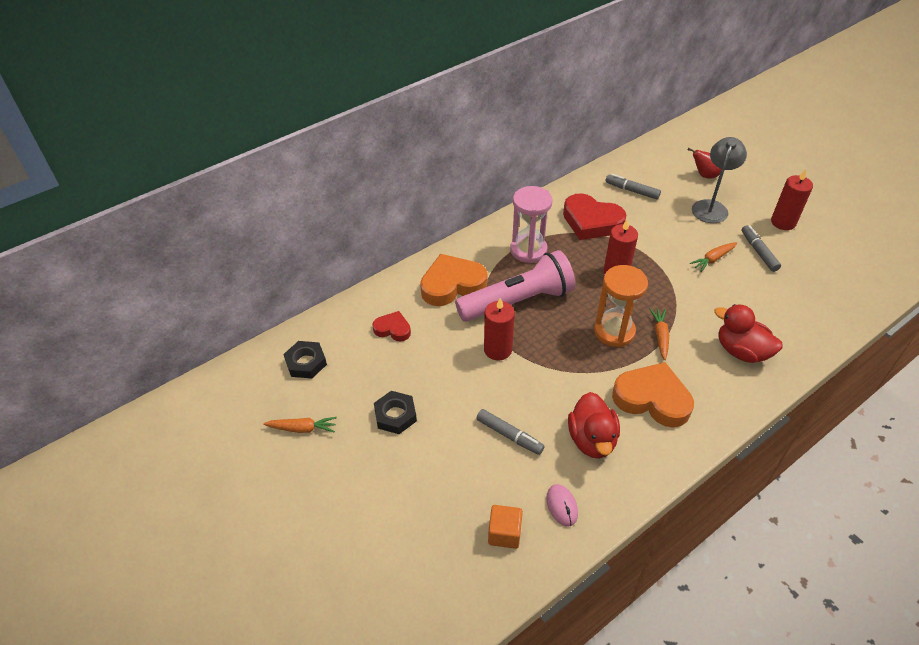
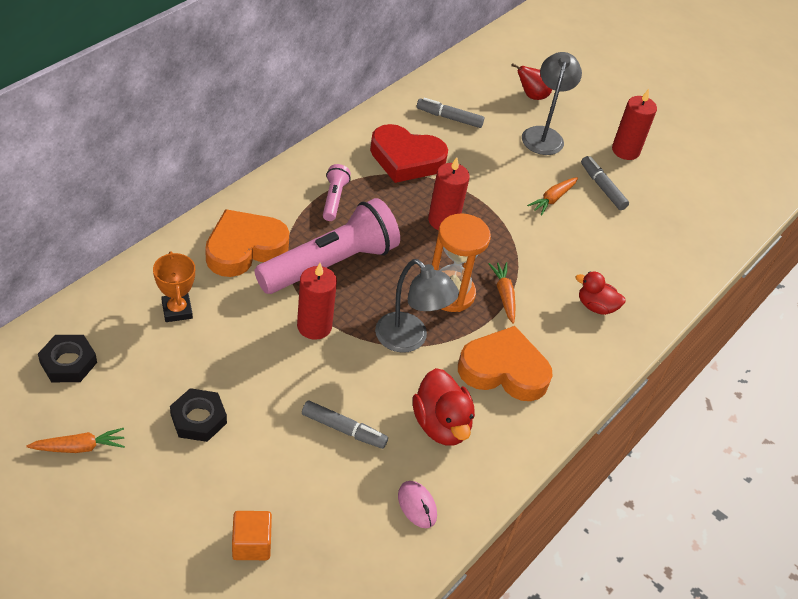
camera: 20 degrees left, 0 degrees up
(393, 329) = (177, 310): red heart -> orange trophy
(504, 533) = (355, 545): orange cube -> orange cube (251, 544)
(528, 250) = (334, 199): pink hourglass -> pink flashlight
(574, 366) = (409, 339): none -> grey lamp
(741, 351) = (596, 306): red duck -> red duck, size x0.65

